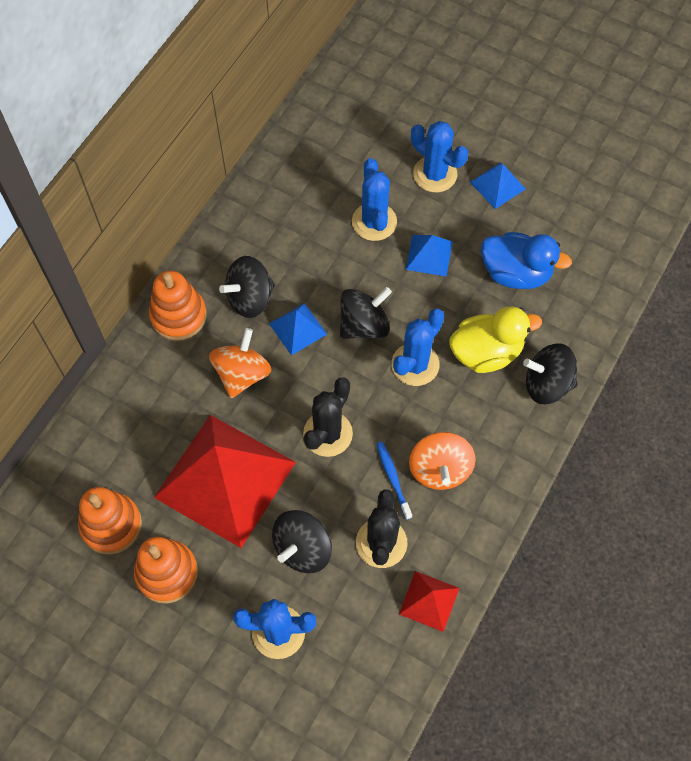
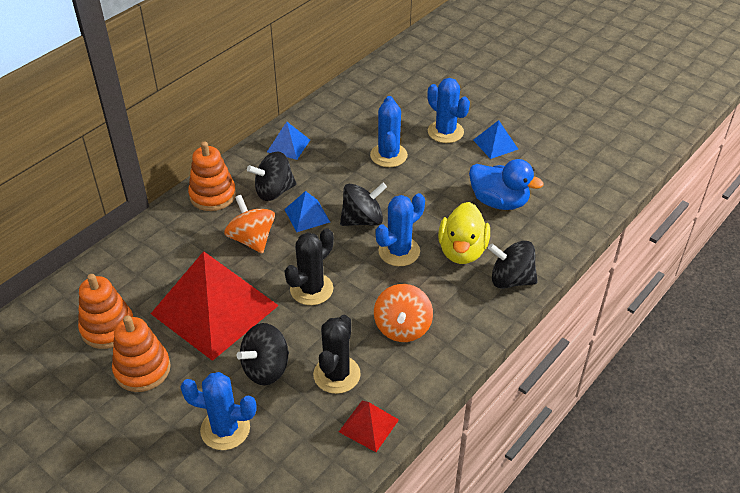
camera: 10 degrees right, 20 degrees down
(242, 374) = (252, 239): orange spinning top -> orange spinning top turned 60 degrees counterclockwise
(393, 478) = (359, 329): blue toothbrush -> none
(429, 255) = (428, 181): blue pyramid -> blue pyramid (288, 145)
(486, 352) = (462, 251): yellow duck -> yellow duck turned 105 degrees clockwise

